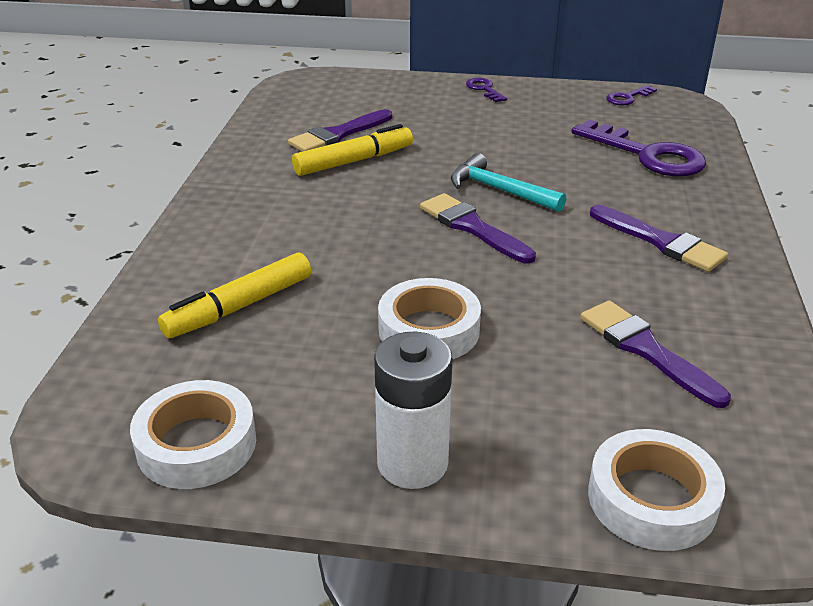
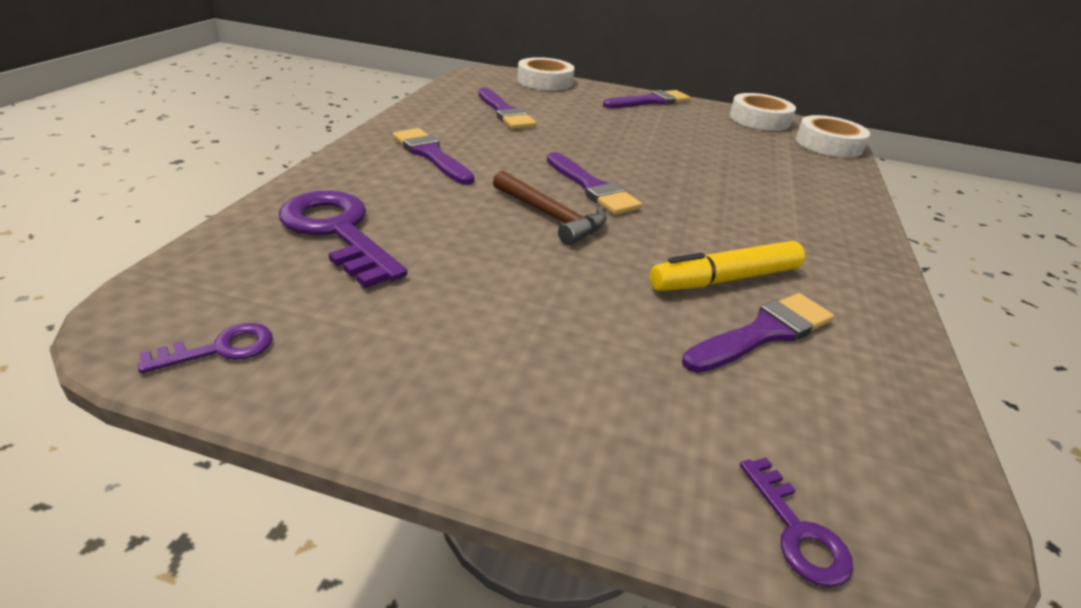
camera: 175 degrees left, 0 degrees up
(239, 307) = (775, 165): yellow marker -> none
(412, 463) = (650, 101): white battery -> purple brush
(429, 330) = (638, 137): white tape -> white tape (828, 144)
(484, 89) = (485, 426): purple key -> purple key (797, 531)
(499, 190) = (551, 216): turquoise hammer -> brown hammer

